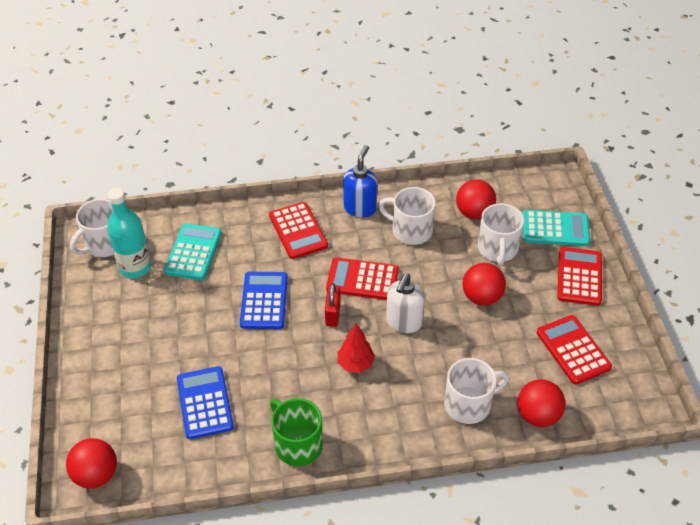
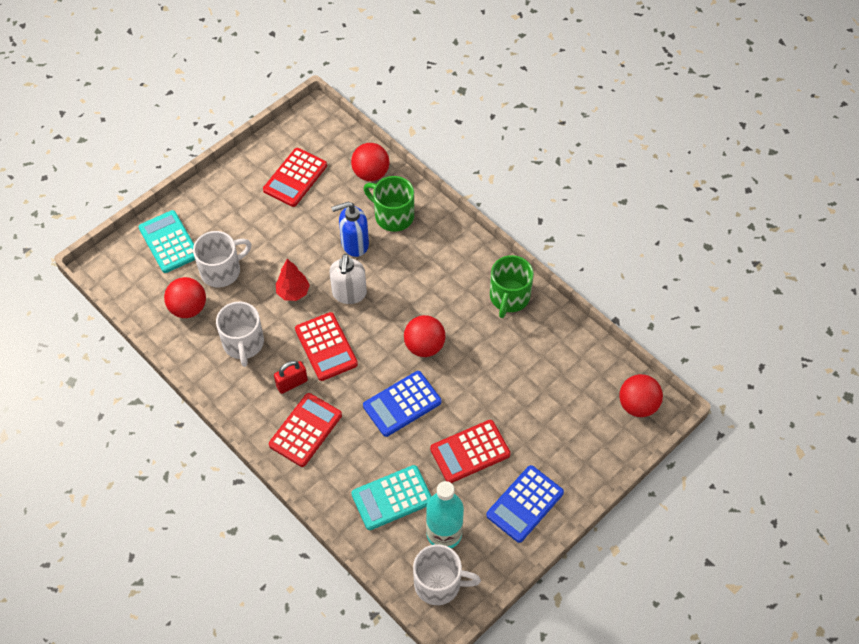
camera: 125 degrees left, 10 degrees up
(204, 403) = (526, 378): blue calculator -> blue calculator (525, 504)
(333, 314) = (378, 346): red padlock -> red padlock (292, 383)
(355, 364) = (413, 302): red tree -> red tree (293, 292)
(360, 208) = (242, 398): blue soap dispenser -> blue soap dispenser (354, 244)
(403, 322) = (349, 294): white soap dispenser -> white soap dispenser turned 105 degrees clockwise
(469, 404) = (393, 215): white mug -> green mug
(481, 297) = (284, 256): red ball -> red ball (424, 346)
(579, 277) = (215, 204): red calculator -> red calculator (470, 452)

